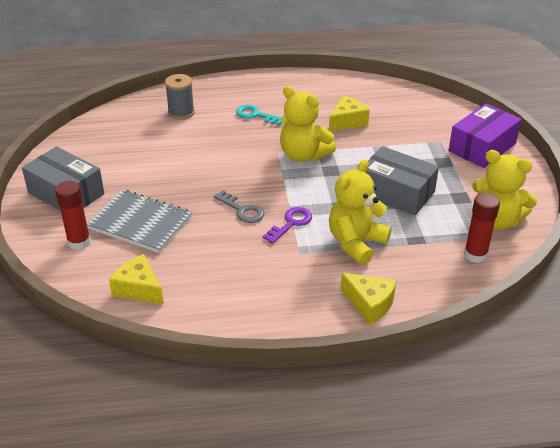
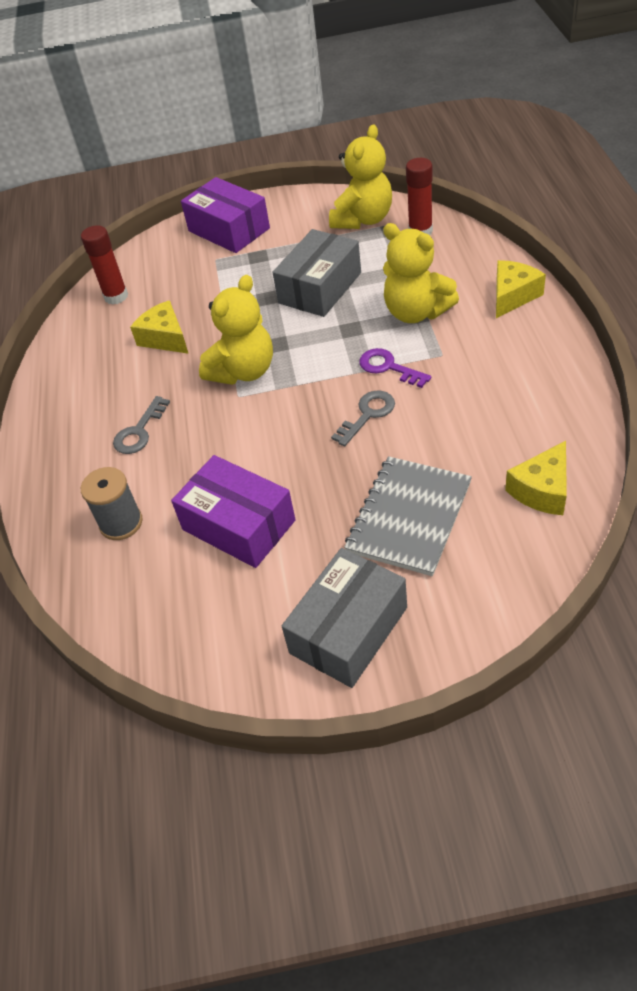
camera: 85 degrees left, 10 degrees up
(79, 242) = (464, 580): red glue stick -> red glue stick (116, 296)
(162, 154) = (238, 525): none -> purple box
(256, 115) = (139, 431): turquoise key -> grey key

